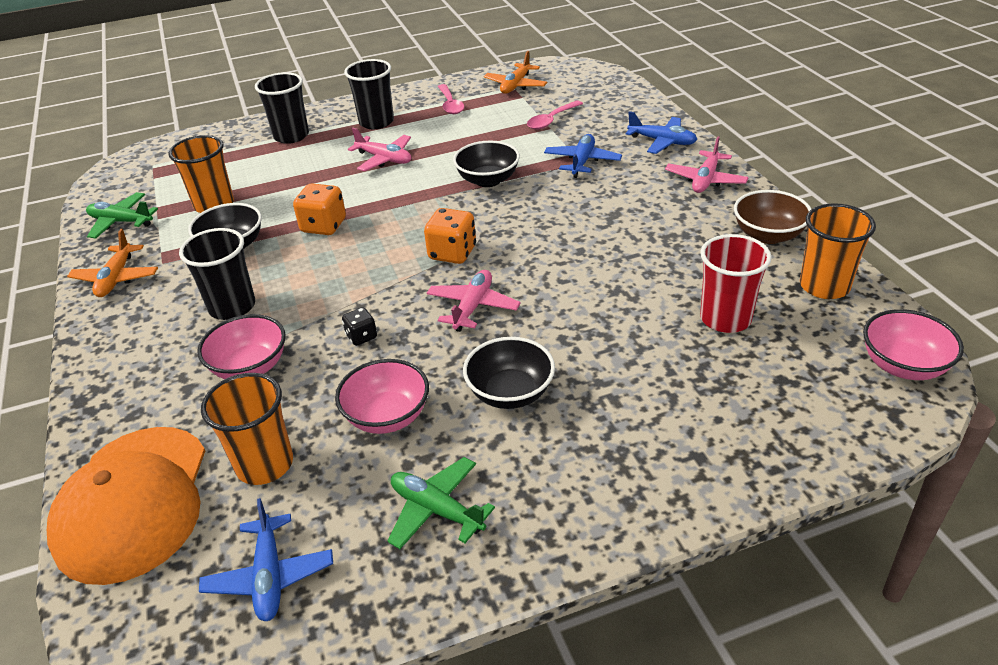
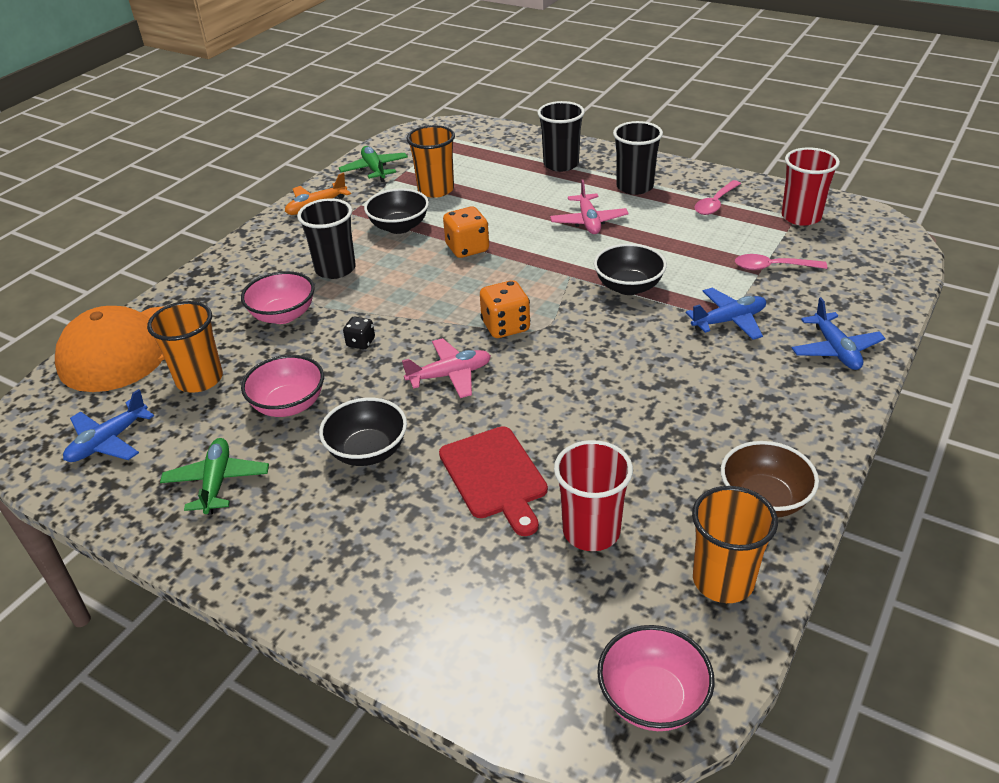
camera: 50 degrees right, 0 degrees up
(516, 85) = (801, 217): orange plane -> red cup
(619, 337) = (495, 476): none -> red cutting board
(705, 180) = (806, 411): pink plane -> none

